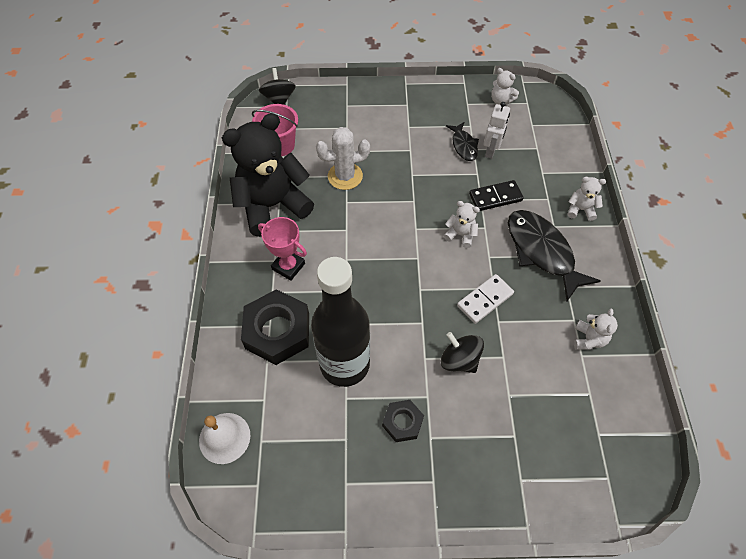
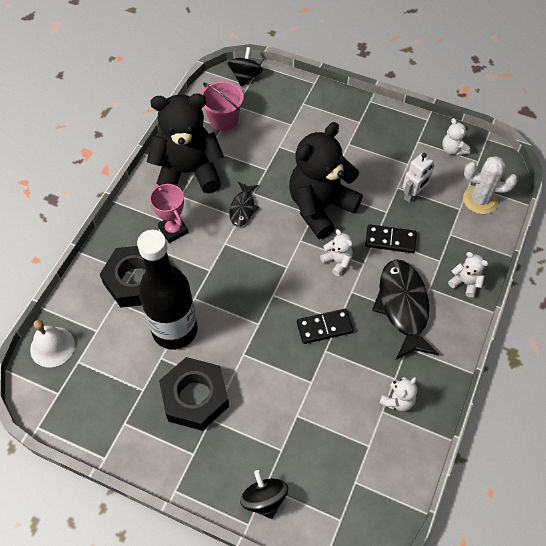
camera: 25 degrees right, 0 degrees up
(345, 176) = (264, 169): white cactus -> white cactus (480, 200)
(402, 422) = (195, 397): black nut -> black nut, size x1.87
(416, 192) = (320, 207): none -> black teddy bear
(459, 360) = (271, 368): black spinning top -> black spinning top (264, 499)
(463, 146) = (390, 181): black fish -> black fish (243, 208)
(485, 300) = (324, 327): white domino -> black domino

